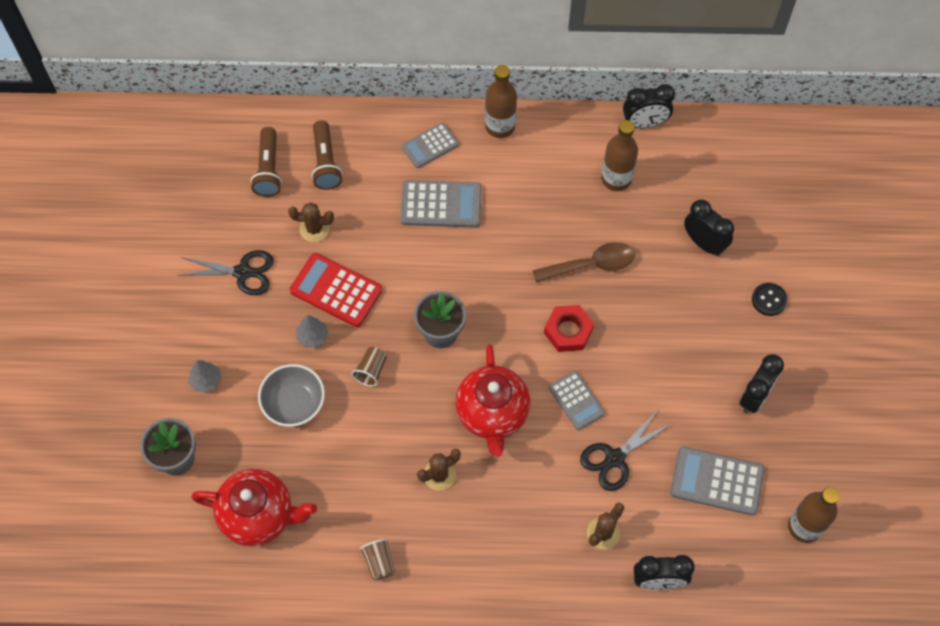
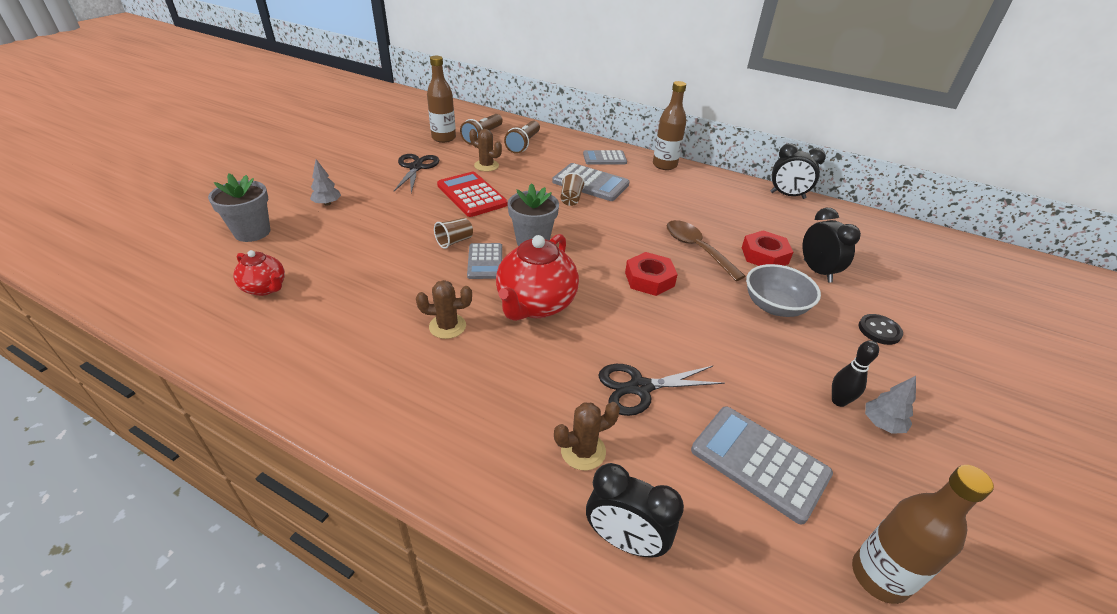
camera: 25 degrees right, 25 degrees down
(243, 272) = (416, 167): black scissors -> black scissors turned 120 degrees counterclockwise
(259, 515) = (265, 288): red teapot -> red teapot, size x0.56
(294, 403) = (374, 237): grey bowl -> grey bowl (774, 306)
(313, 337) = (429, 210): grey tree -> grey tree (882, 424)
(379, 562) = (324, 366): brown cup -> brown cup (571, 199)
(576, 400) = (626, 327): grey calculator -> grey calculator (485, 261)
(591, 265) = (697, 249): brown spoon -> brown spoon turned 135 degrees counterclockwise
(616, 179) = (747, 213): brown bottle -> brown bottle (444, 138)
(653, 243) = (764, 255): none -> red nut
(754, 397) = (838, 401): black clock -> black bowling pin

